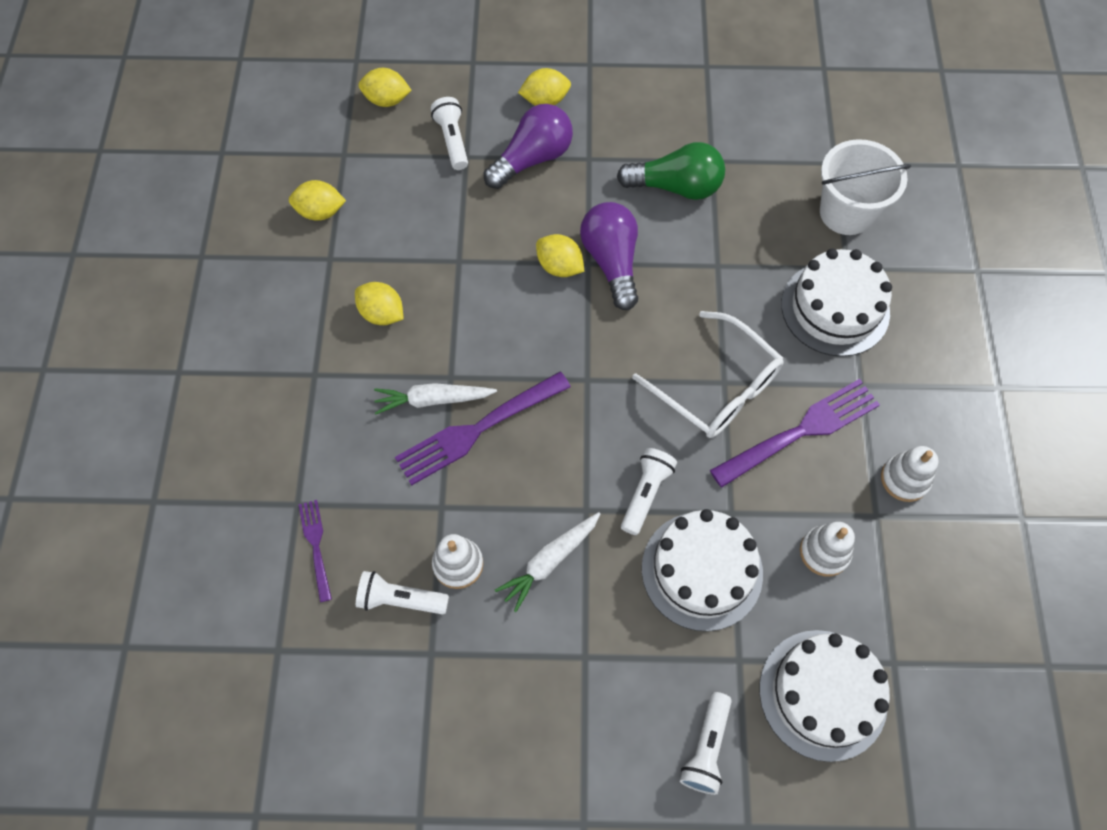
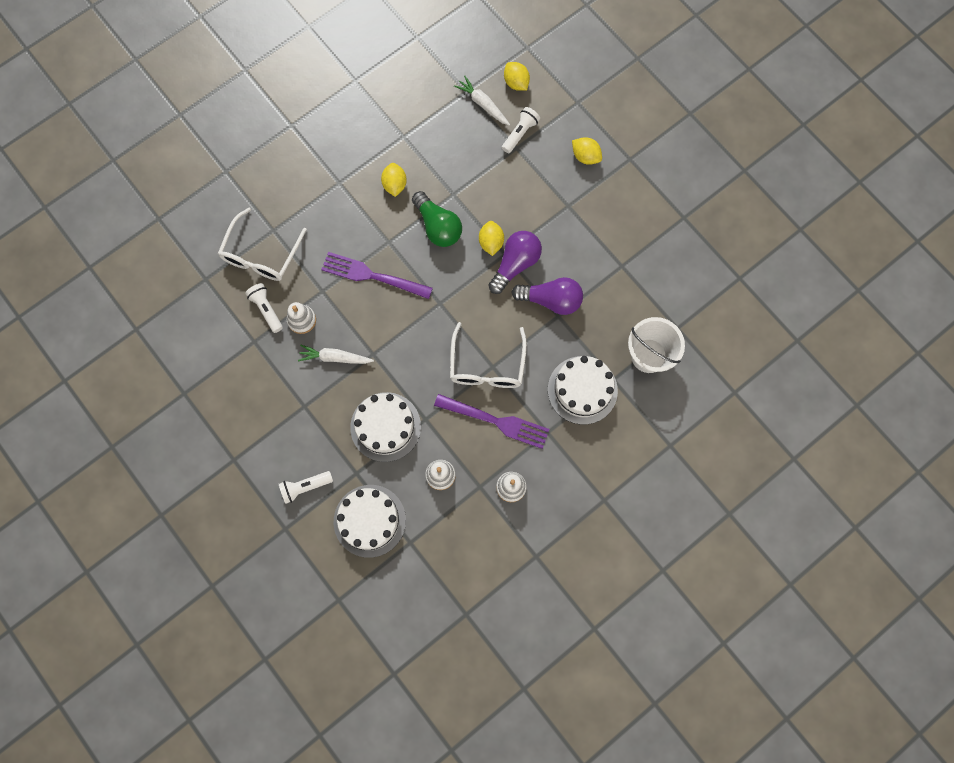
camera: 50 degrees right, 10 degrees up
(316, 546) = (261, 255): purple fork -> white glasses
(320, 212) = (424, 110): yellow lemon -> none
(433, 400) = (370, 244): white carrot -> white carrot (483, 104)
(532, 159) = (543, 179): purple light bulb -> purple light bulb (551, 300)
(645, 493) = (403, 374): white flashlight -> none
(676, 186) = (589, 260): green light bulb -> green light bulb (438, 226)

